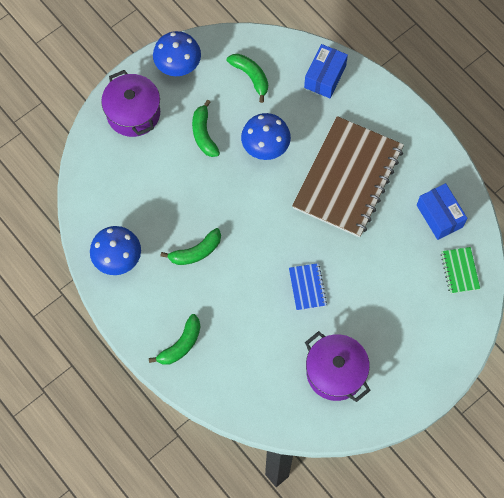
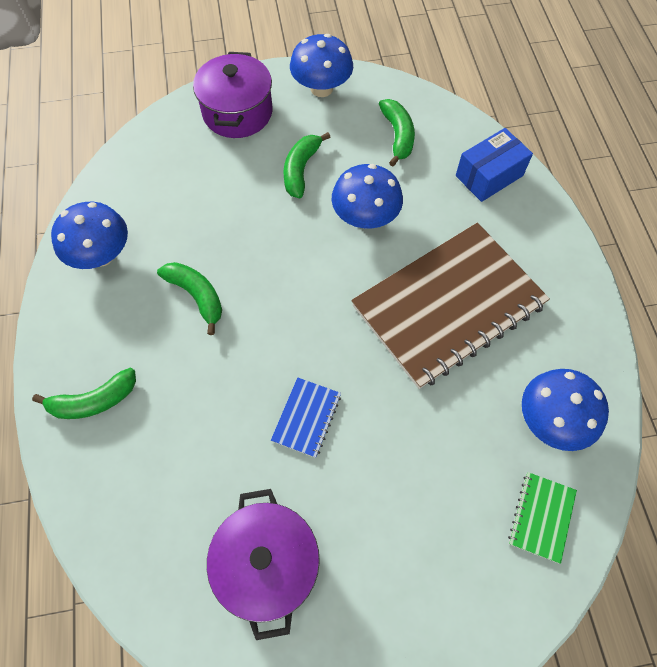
camera: 30 degrees right, 5 degrees down
(196, 252) = (197, 296): green banana -> green banana turned 135 degrees counterclockwise
(439, 216) = (551, 421): blue box -> blue mushroom

